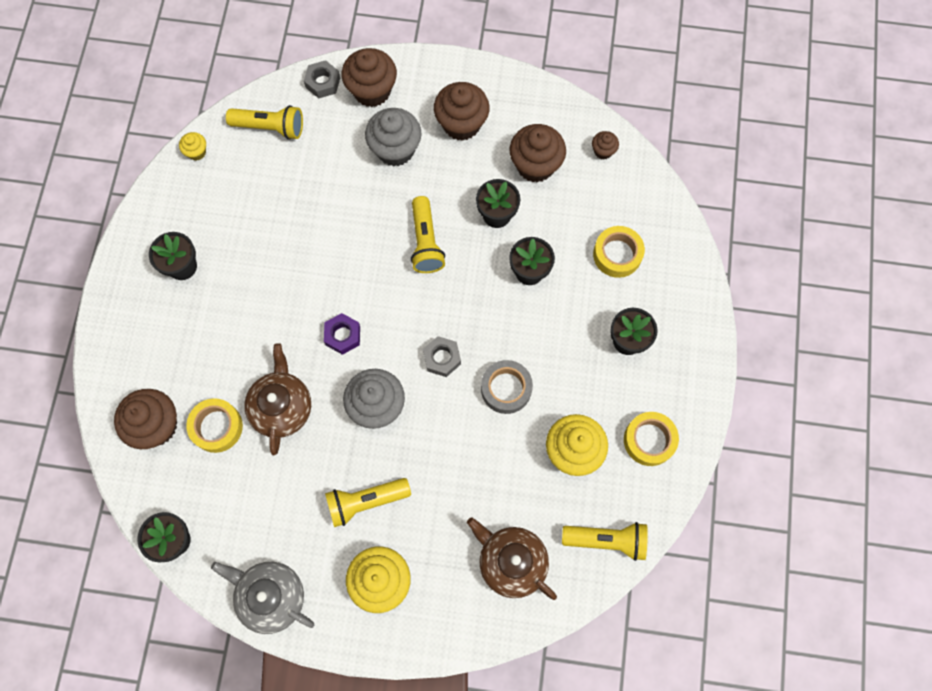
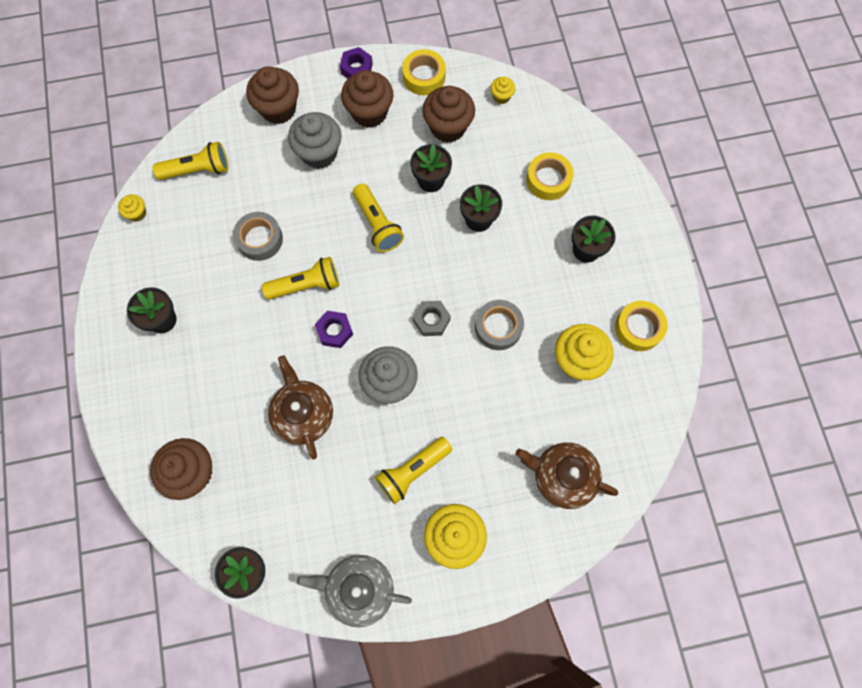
camera: 20 degrees left, 0 degrees up
(217, 427) = (250, 453): yellow tape -> yellow tape (424, 77)
(304, 218) = (259, 239): none -> grey tape
(323, 82) = (231, 116): grey nut -> none
(466, 73) = (356, 68): none -> purple nut
(603, 151) = (501, 97): brown cupcake -> yellow cupcake
(607, 540) = (637, 427): yellow flashlight -> yellow flashlight (306, 285)

